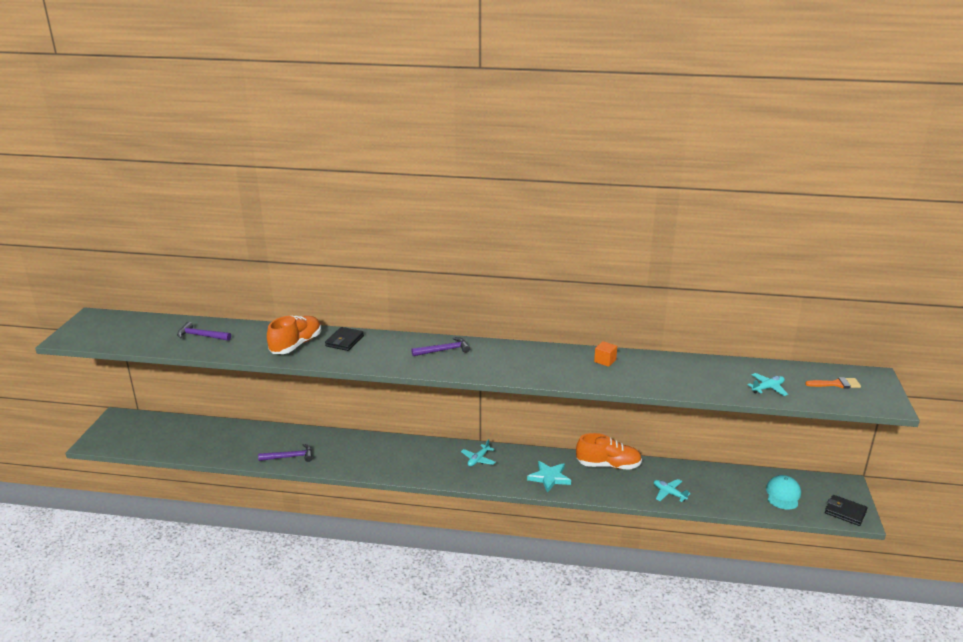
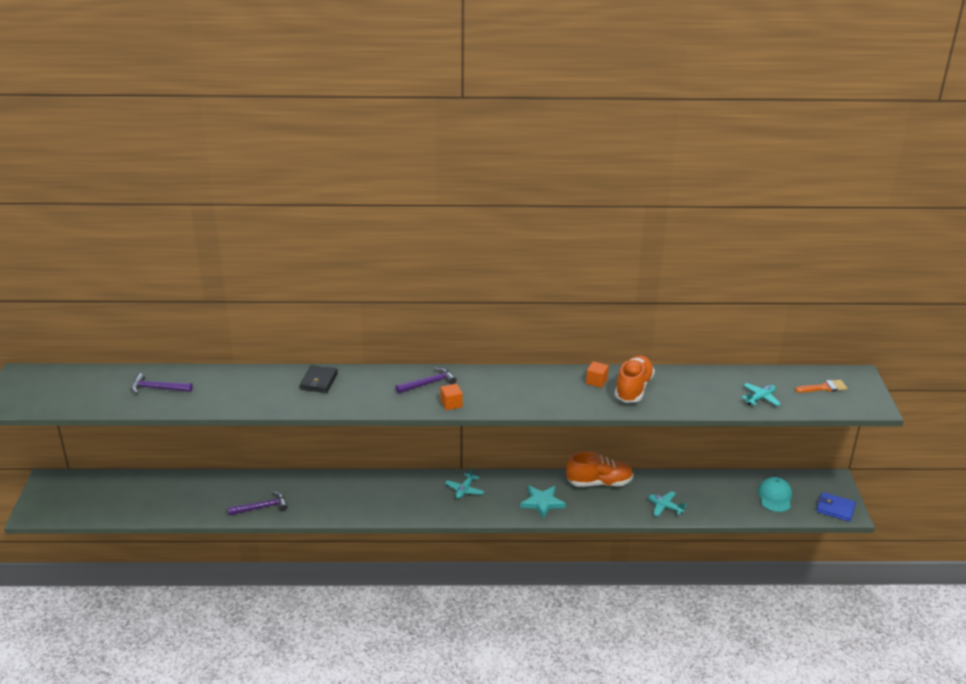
camera: 10 degrees left, 5 degrees up
(296, 345) = (267, 390): orange shoe -> orange shoe (633, 389)
(460, 369) = (451, 404): none -> orange cube
(845, 512) = (835, 509): black wallet -> blue wallet

